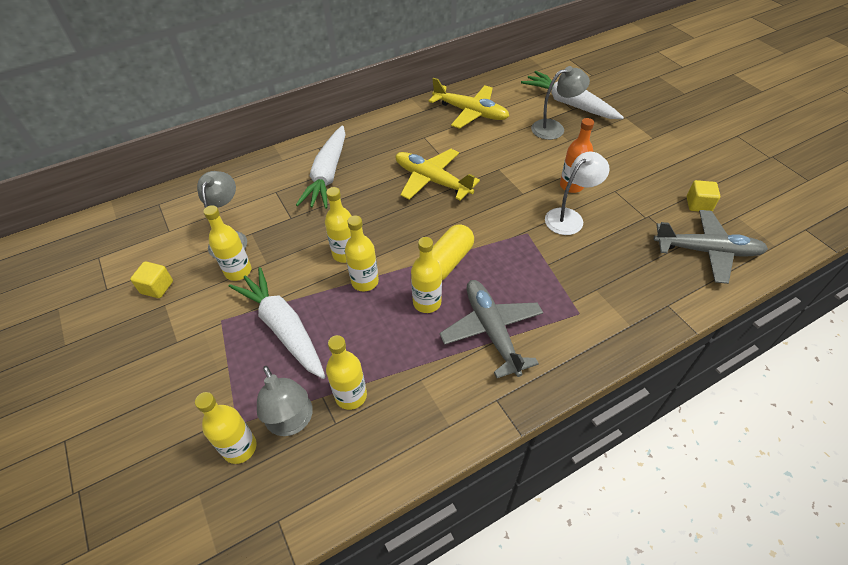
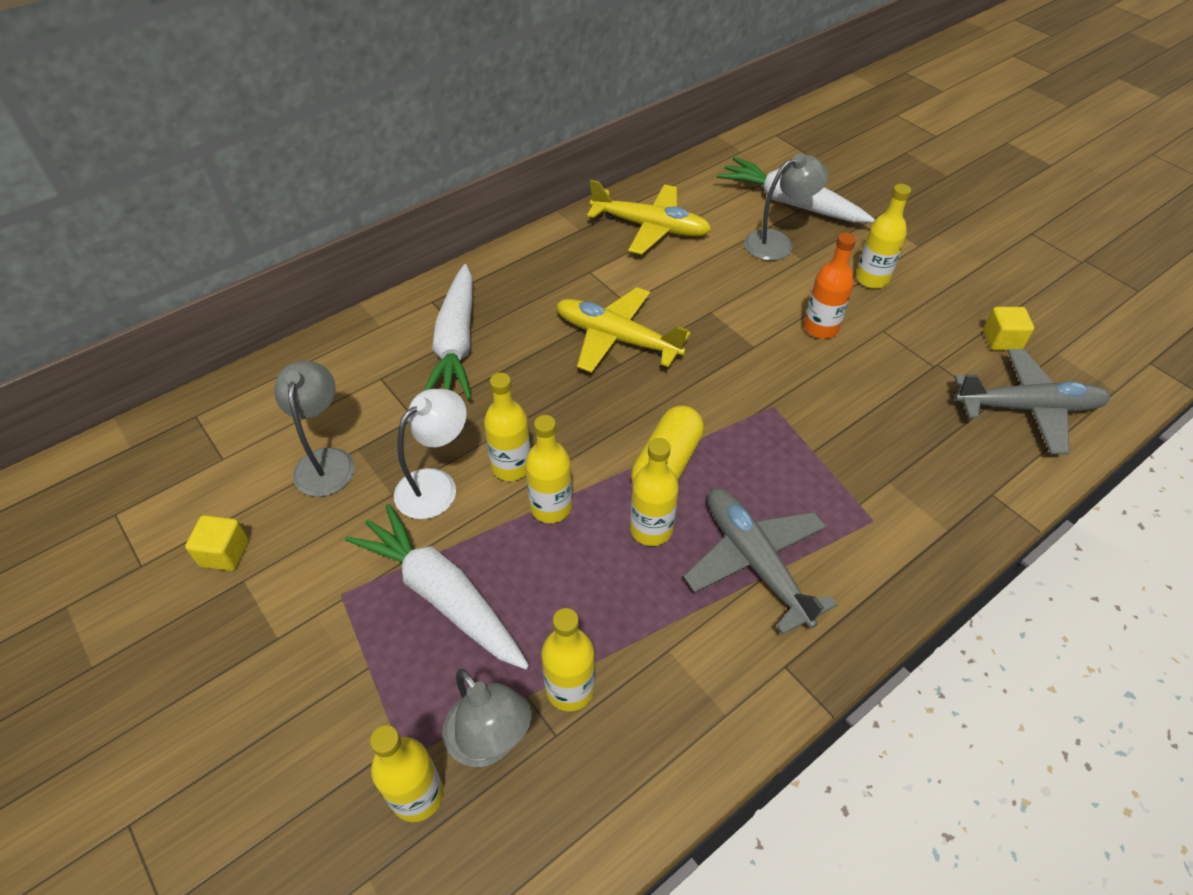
camera: 10 degrees left, 0 degrees up
(238, 271) = (350, 512): yellow bottle -> yellow bottle (872, 279)
(569, 217) = (828, 376): white lamp -> white lamp (436, 485)

